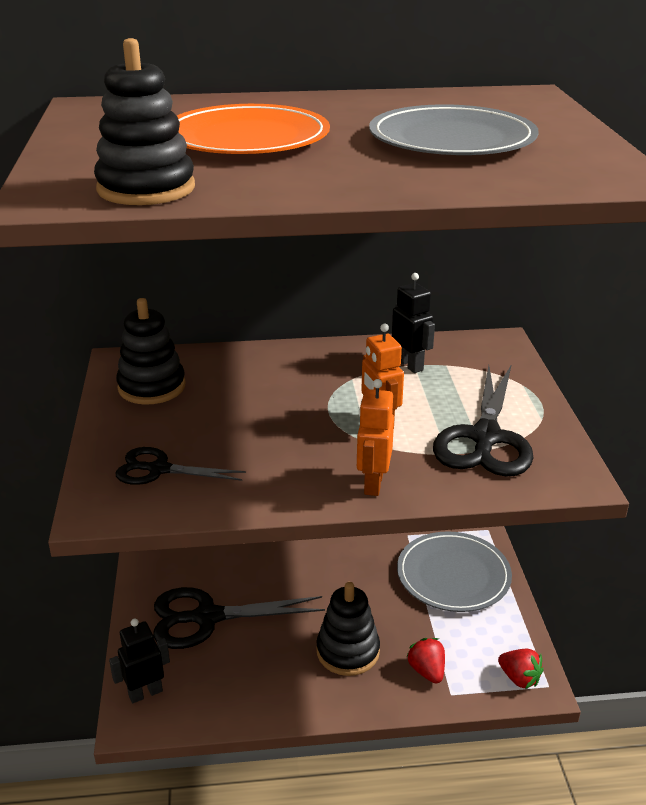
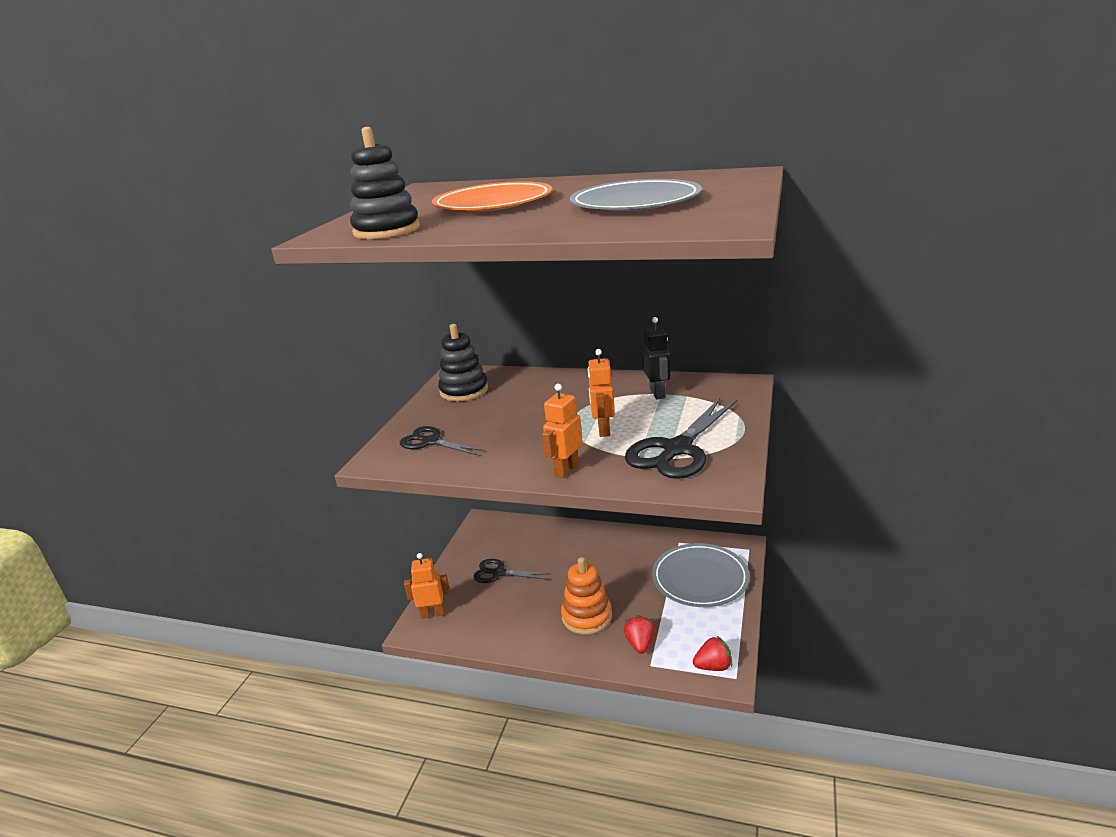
camera: 25 degrees right, 5 degrees down
(145, 693) = (433, 613): black robot -> orange robot
(206, 617) = (498, 573): black scissors -> black scissors, size x0.59
(348, 651) = (587, 617): black stacking toy -> orange stacking toy
(519, 678) = (713, 666): red strawberry -> red strawberry turned 75 degrees counterclockwise

